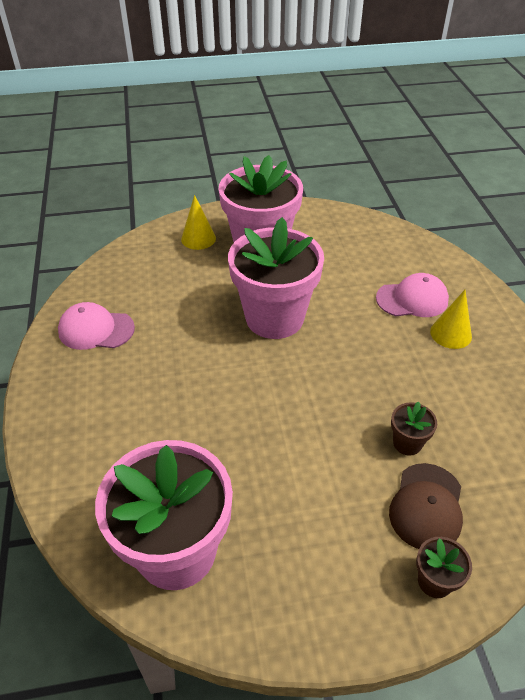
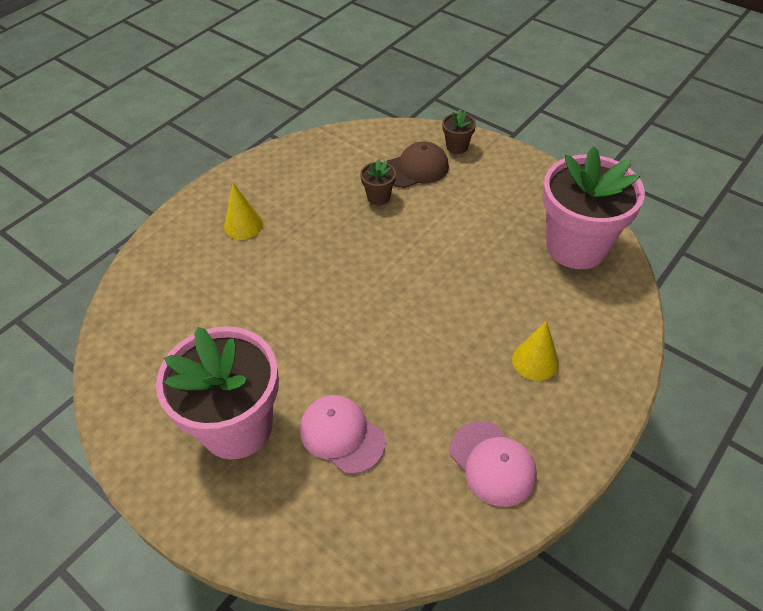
camera: 130 degrees left, 5 degrees up
(198, 238) = (272, 502): yellow cone -> yellow cone (535, 361)
(274, 318) = (333, 339): pink flower pot -> none
(412, 299) = (218, 266): pink cap -> pink cap (341, 435)

